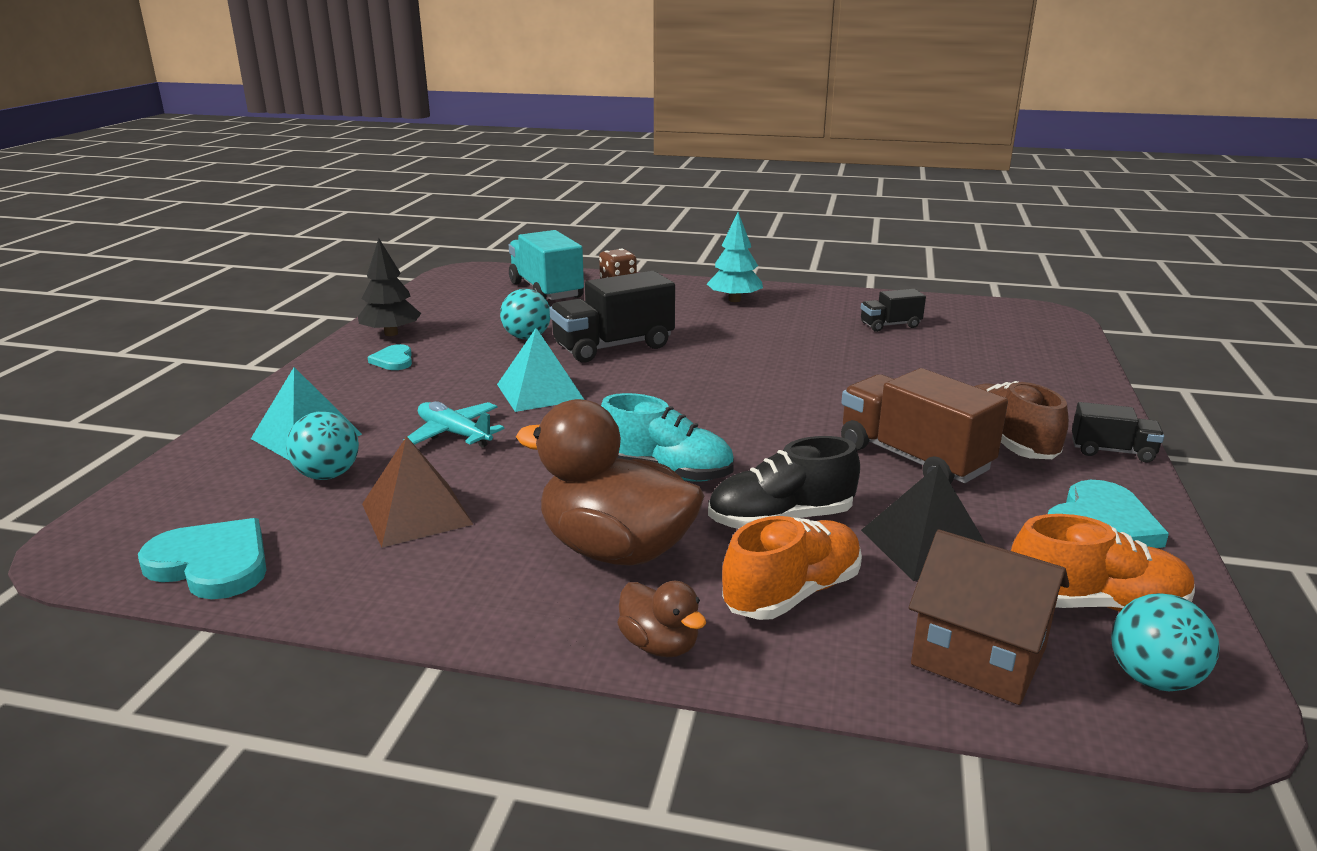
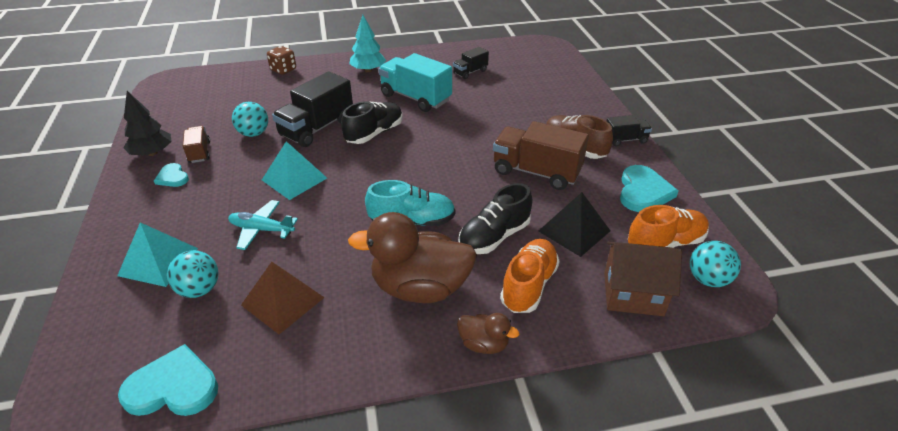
camera: 25 degrees left, 15 degrees up
(445, 343) = (199, 152): none -> brown truck
(546, 290) = (238, 88): turquoise truck -> turquoise truck (415, 98)
(689, 366) = (374, 133): none -> black shoe

